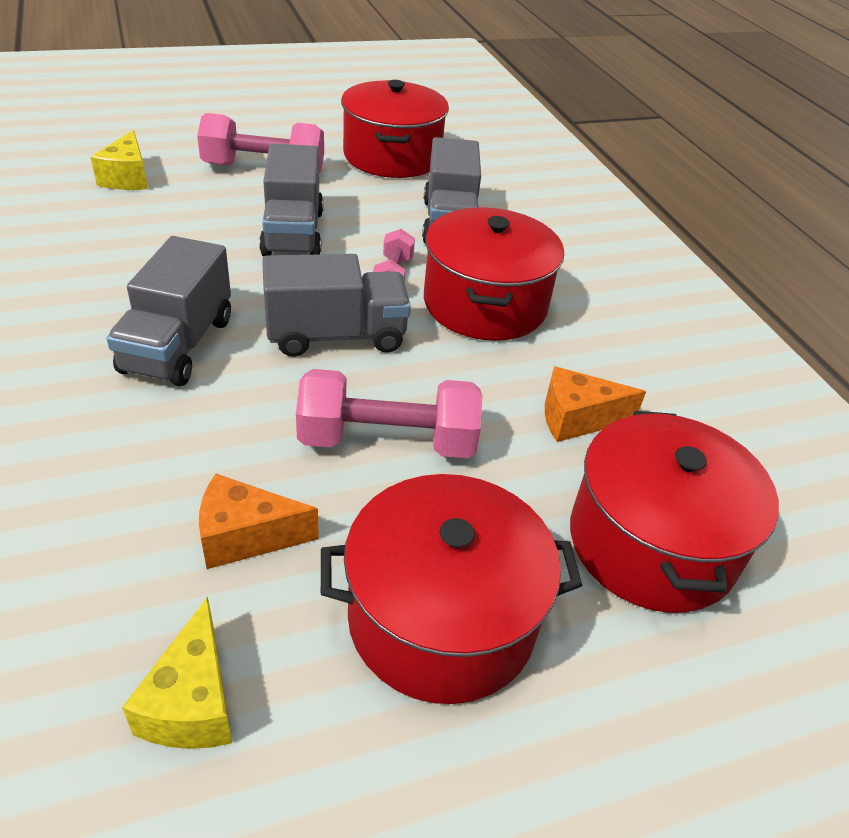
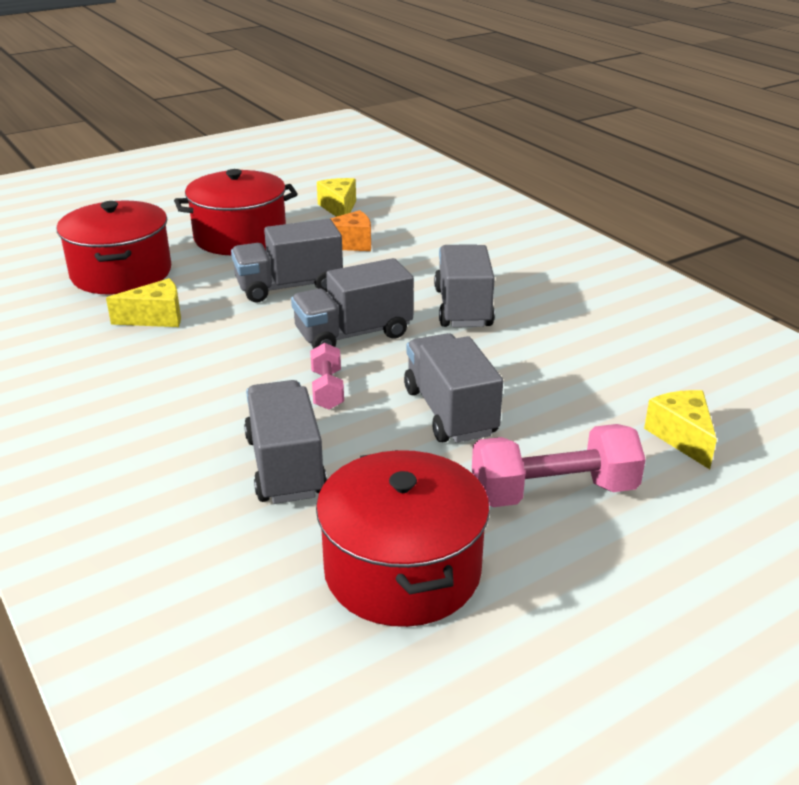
camera: 170 degrees right, 10 degrees down
(387, 441) = (289, 287): pink dumbbell -> grey truck
(485, 304) = (232, 382): red pot -> none
(577, 419) = (156, 318): orange cheese -> yellow cheese

